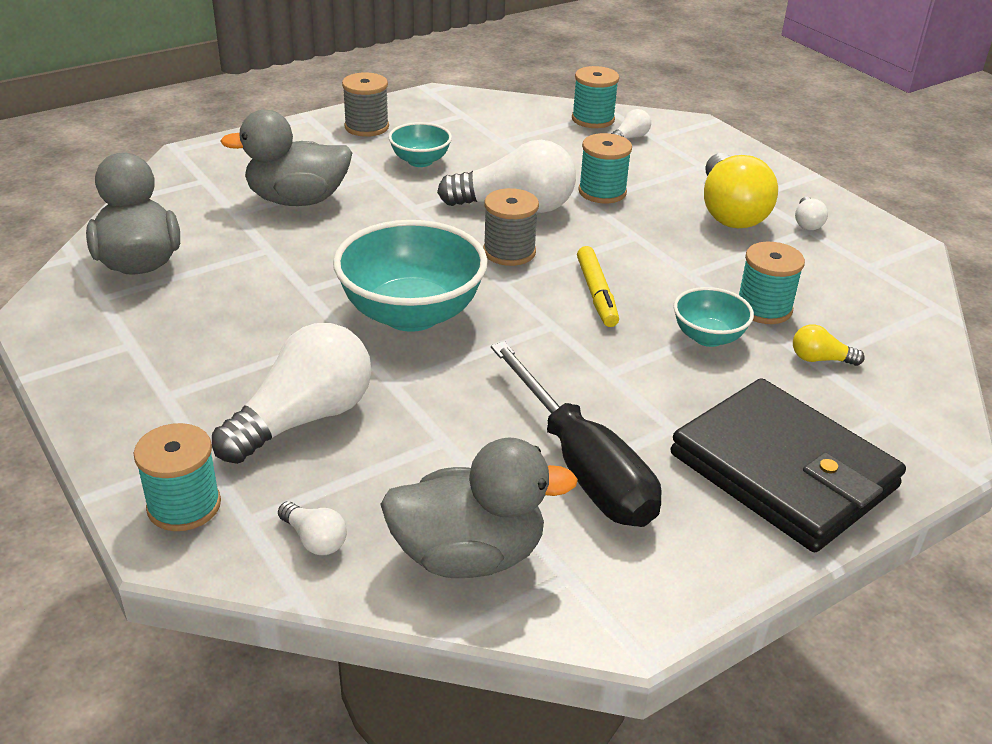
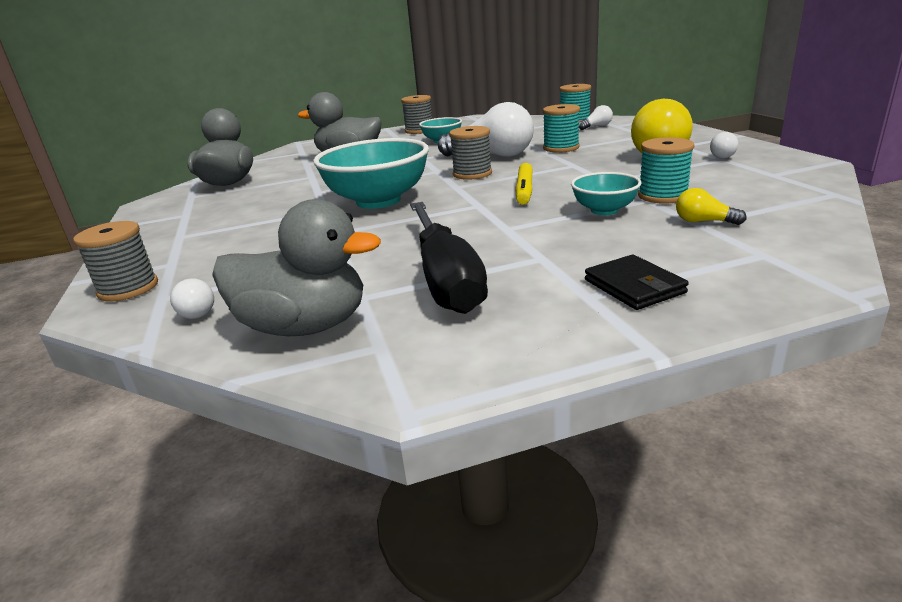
camera: 20 degrees right, 10 degrees down
(184, 506) = (128, 288): turquoise spool -> grey spool
(304, 419) = (255, 248): white light bulb -> none
(783, 471) = (634, 286): black wallet -> black wallet, size x0.45

